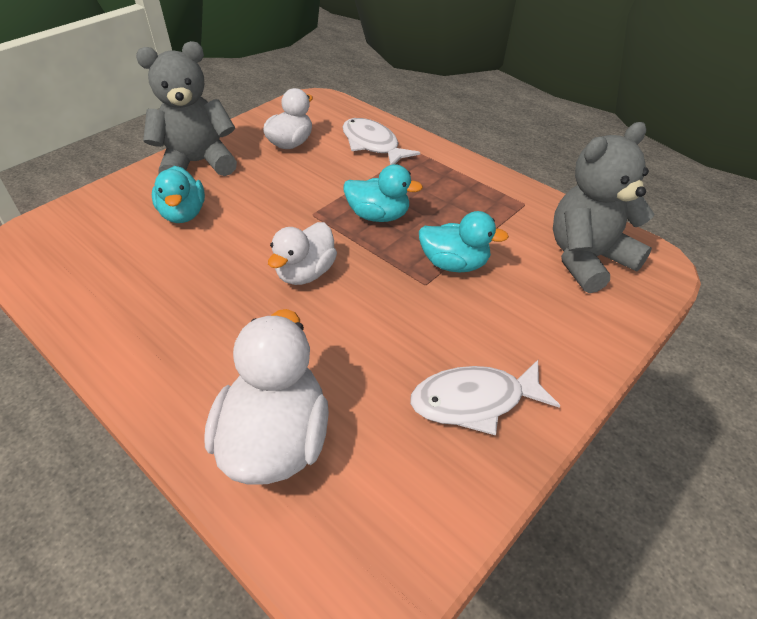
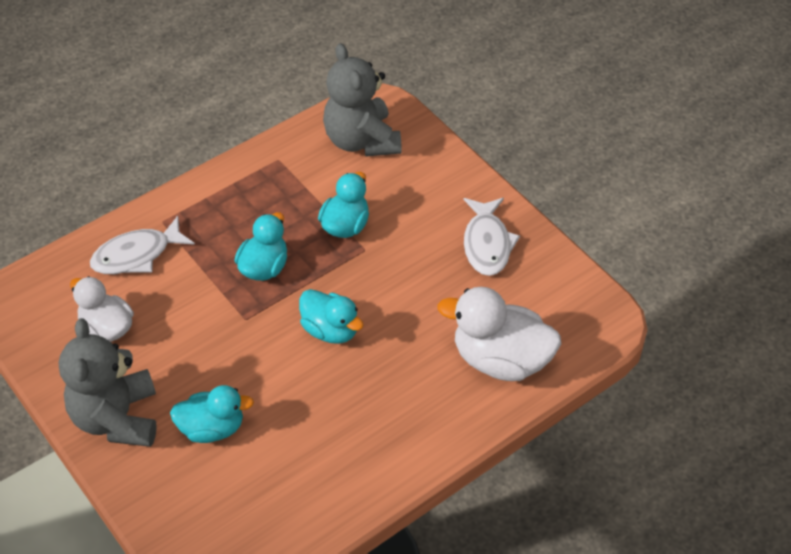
camera: 80 degrees left, 5 degrees up
(306, 273) = (330, 330): white duck -> turquoise duck

